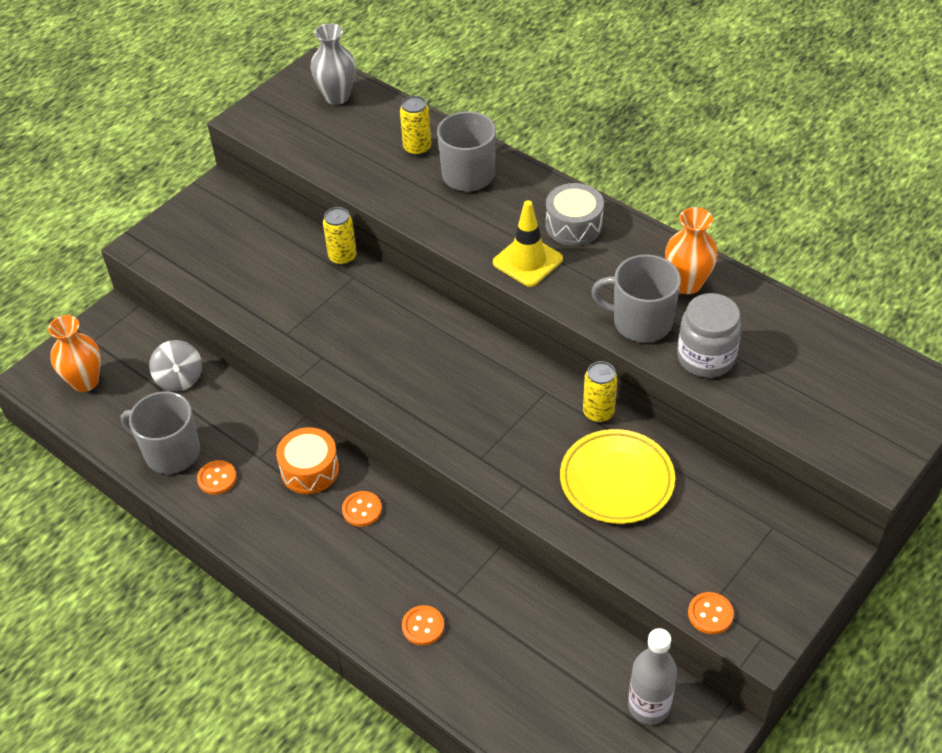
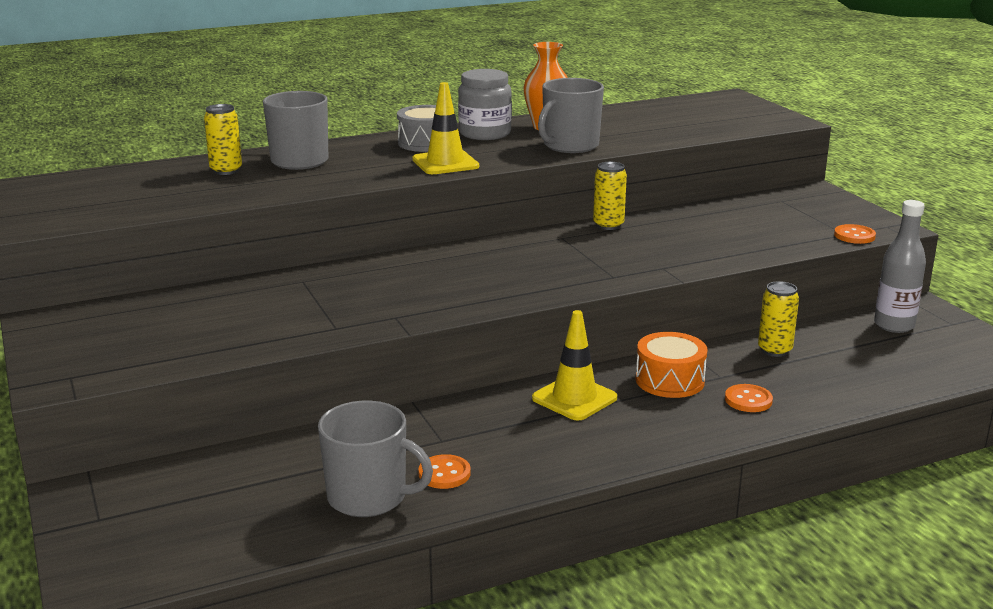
camera: 65 degrees left, 25 degrees down
(85, 382) = (165, 539): orange vase -> none
(171, 452) = (369, 497): grey mug -> grey mug turned 120 degrees counterclockwise
(179, 378) = (255, 466): grey spinning top -> none
(310, 470) = (491, 414): orange drum -> orange drum (670, 380)
(337, 96) = (81, 185): grey vase -> none
(342, 257) = (266, 280): yellow can -> yellow can (774, 350)
(362, 510) = (574, 398): orange button -> yellow traffic cone
(616, 480) = (690, 235): yellow plate -> none
(706, 357) = (633, 137): grey jar -> grey jar (485, 134)

